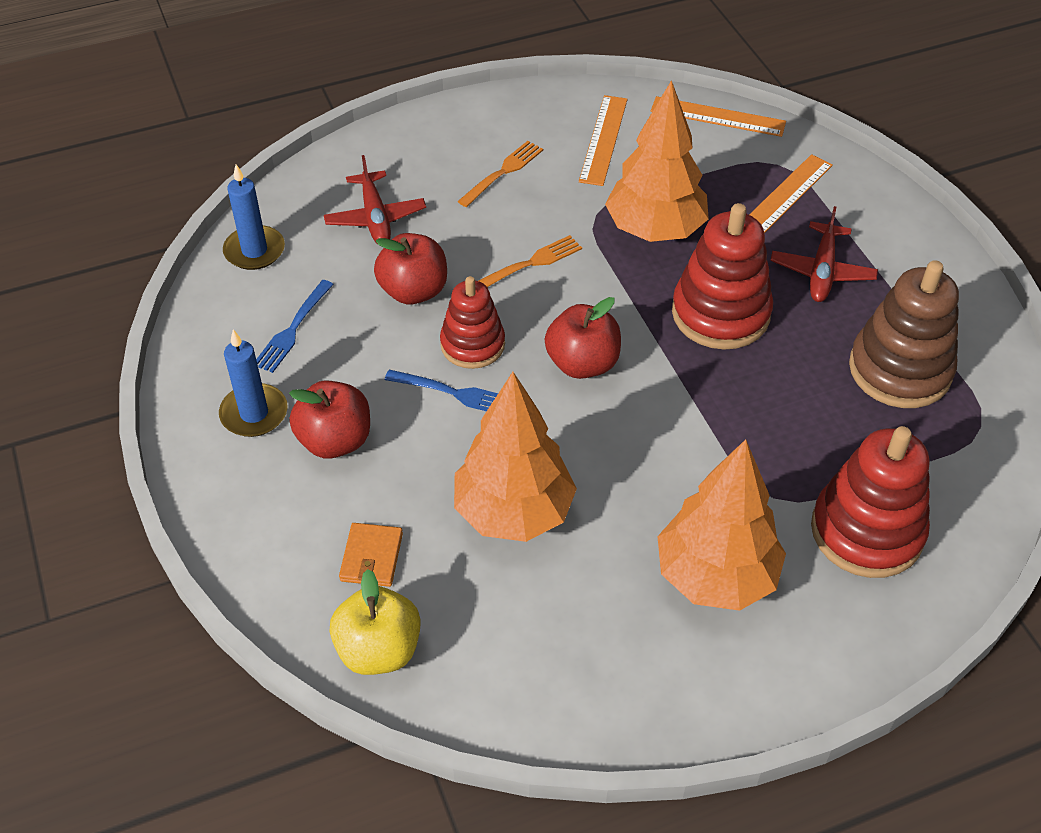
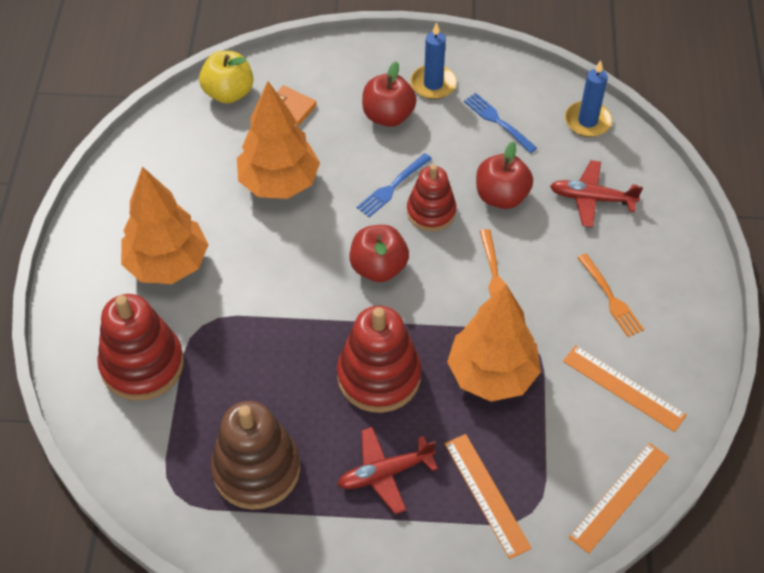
camera: 115 degrees right, 5 degrees up
(822, 271) = (384, 473): red plane -> red plane turned 60 degrees counterclockwise

